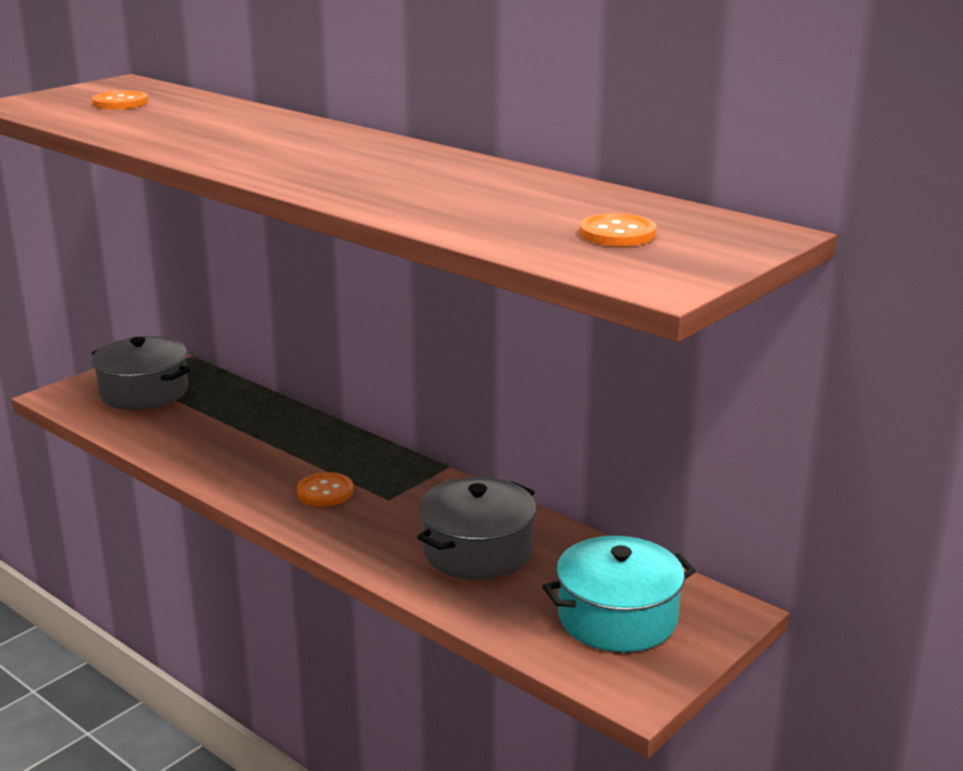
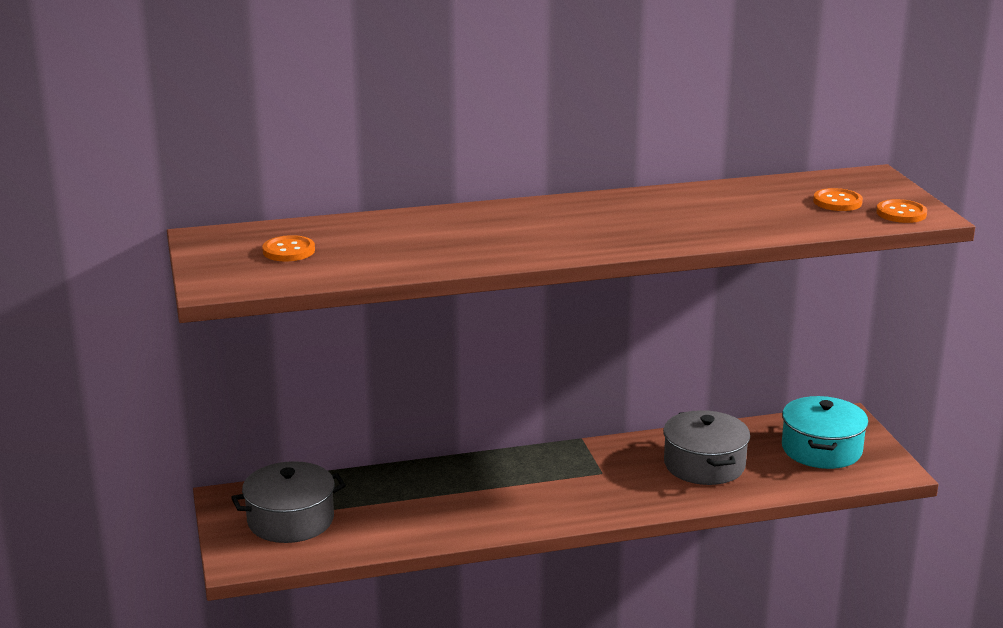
camera: 55 degrees left, 0 degrees up
(325, 492) = (565, 492): orange button -> orange button (901, 213)

